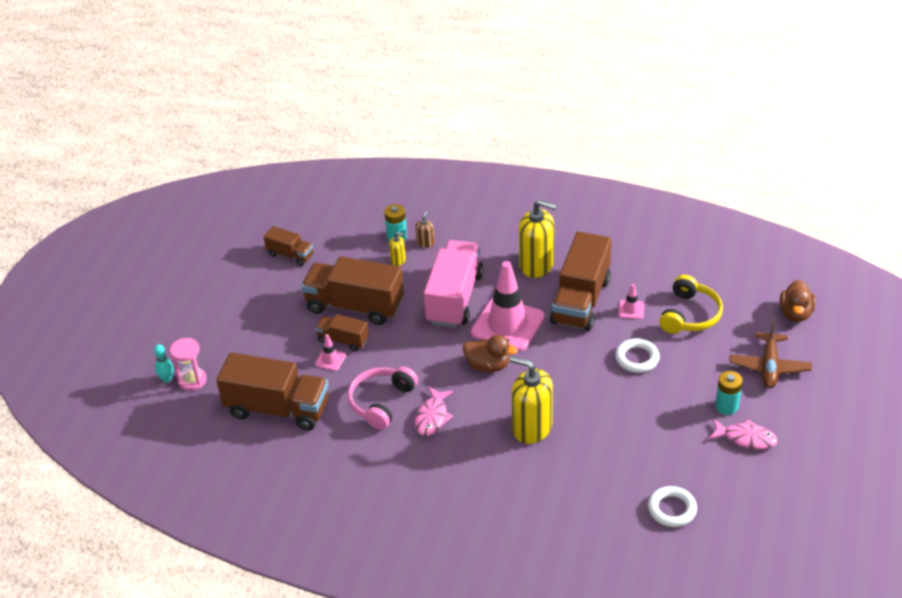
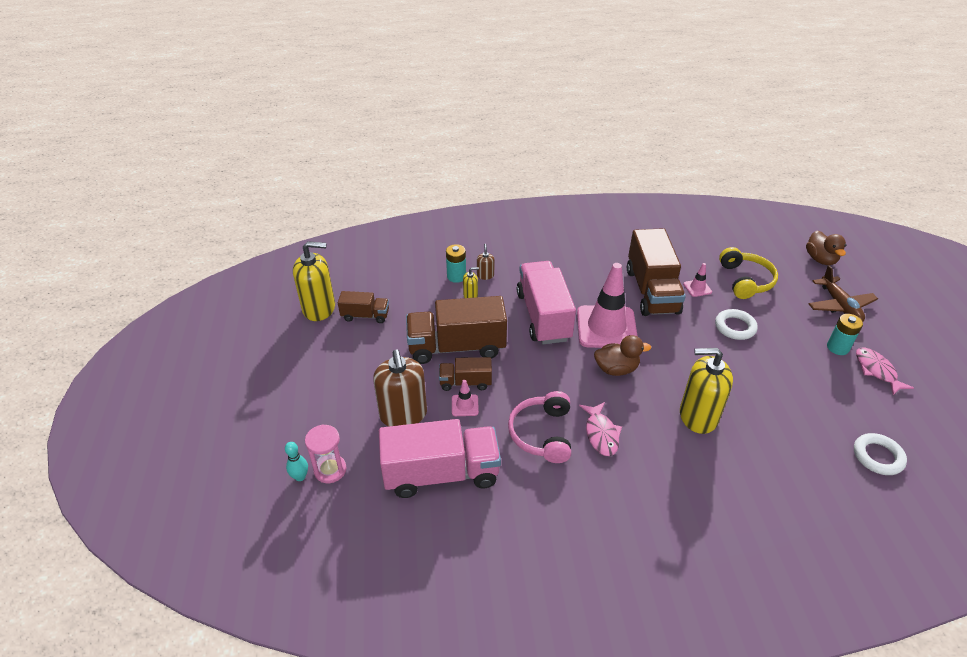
camera: 25 degrees left, 0 degrees up
(274, 353) = (403, 414): none -> brown soap dispenser
(277, 409) = (441, 473): brown truck -> pink truck
(536, 265) = (593, 271): yellow soap dispenser -> yellow soap dispenser (319, 308)
(746, 438) = (876, 371): pink fish -> pink fish turned 105 degrees counterclockwise

